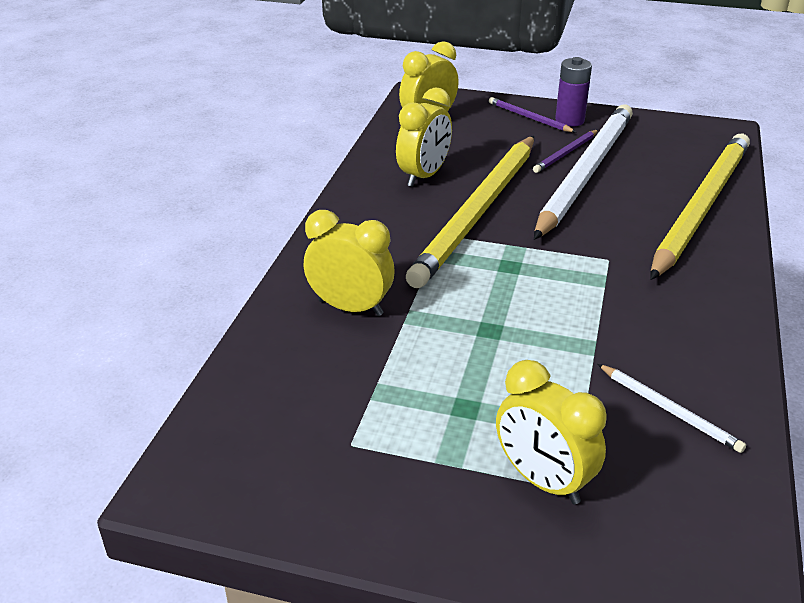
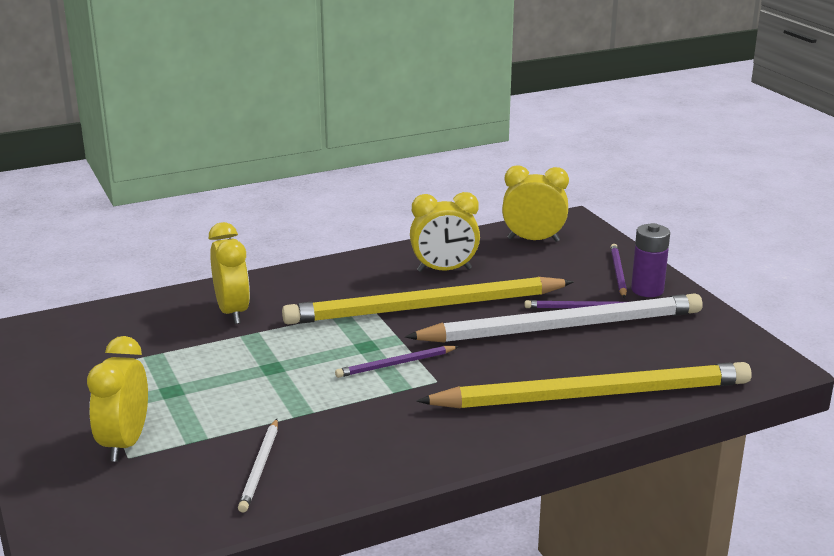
camera: 50 degrees right, 10 degrees down
(559, 266) = (395, 364): none -> purple pencil

